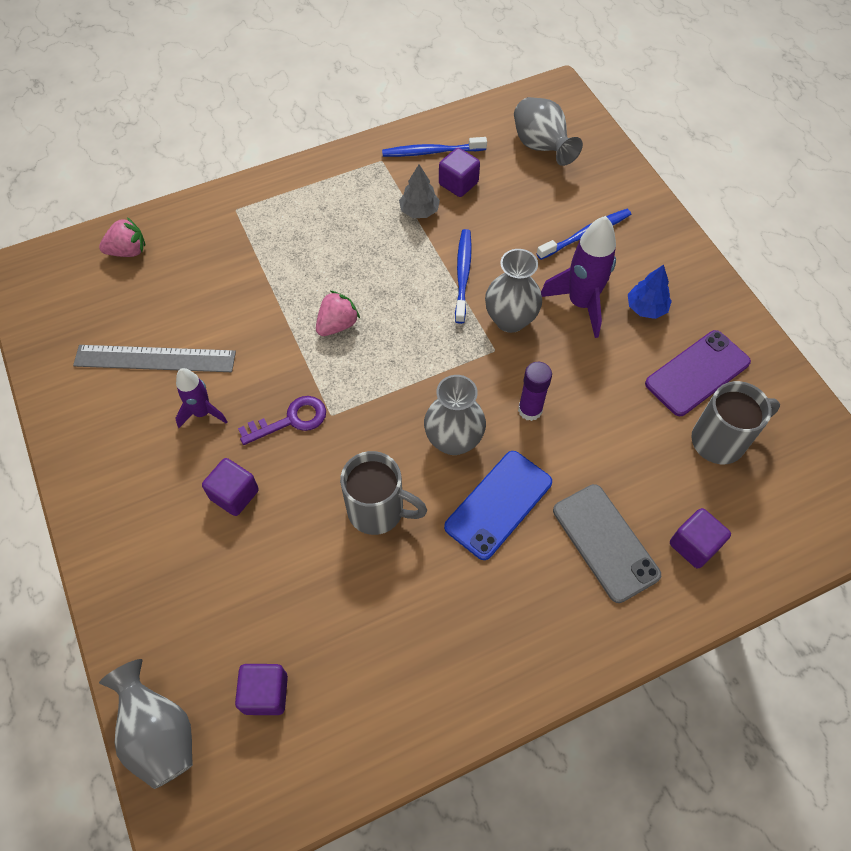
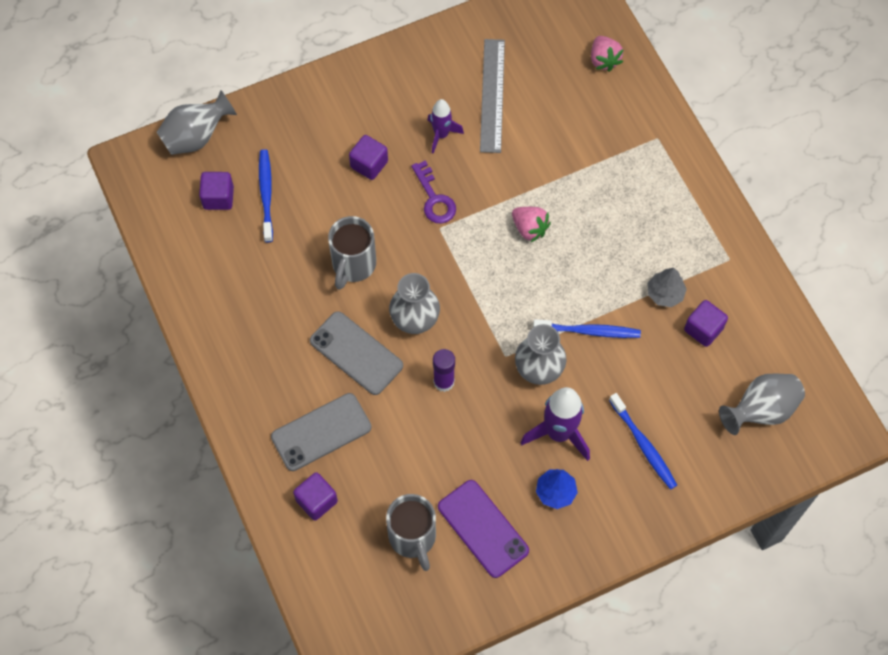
camera: 90 degrees right, 5 degrees up
(431, 152) = (745, 305): blue toothbrush -> blue toothbrush (266, 194)
(498, 504) = (356, 353): blue phone -> grey phone

